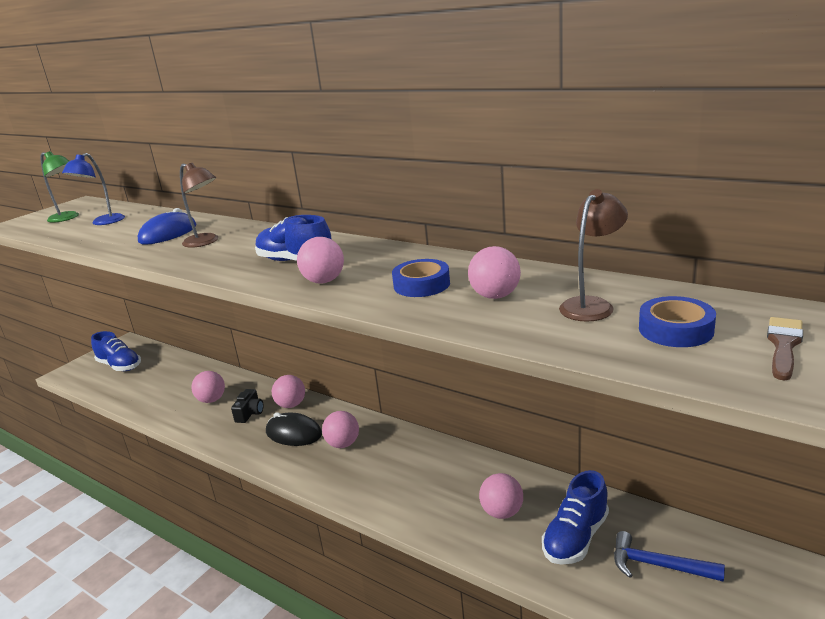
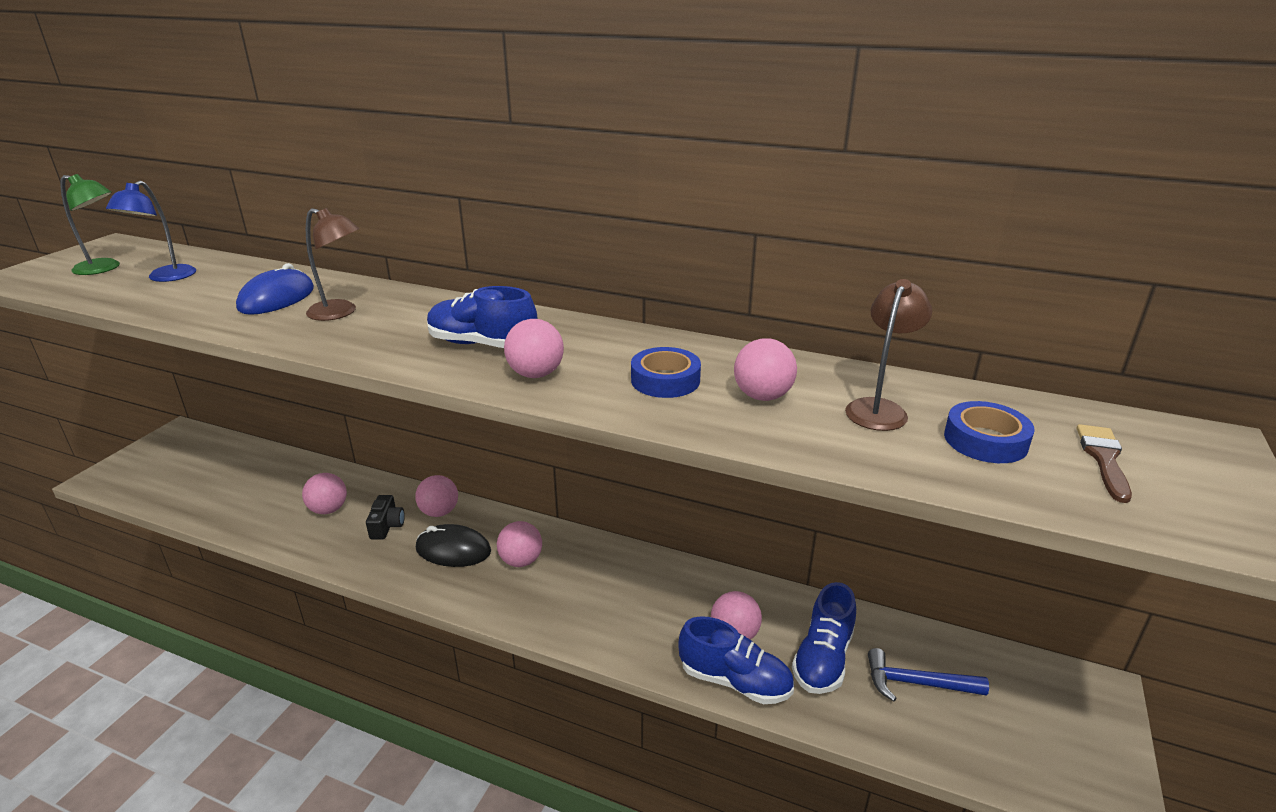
camera: 15 degrees left, 5 degrees up
(120, 366) = (180, 466): blue shoe -> blue shoe (735, 681)

